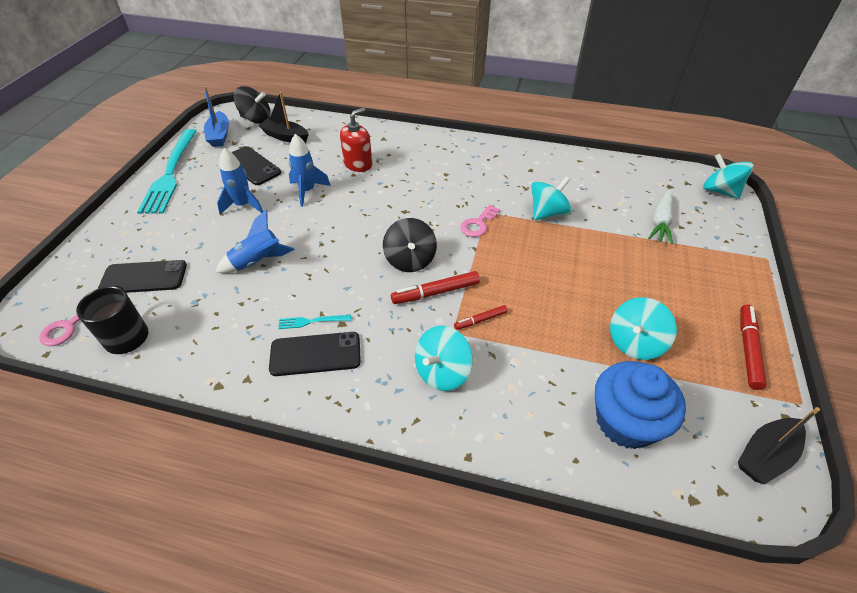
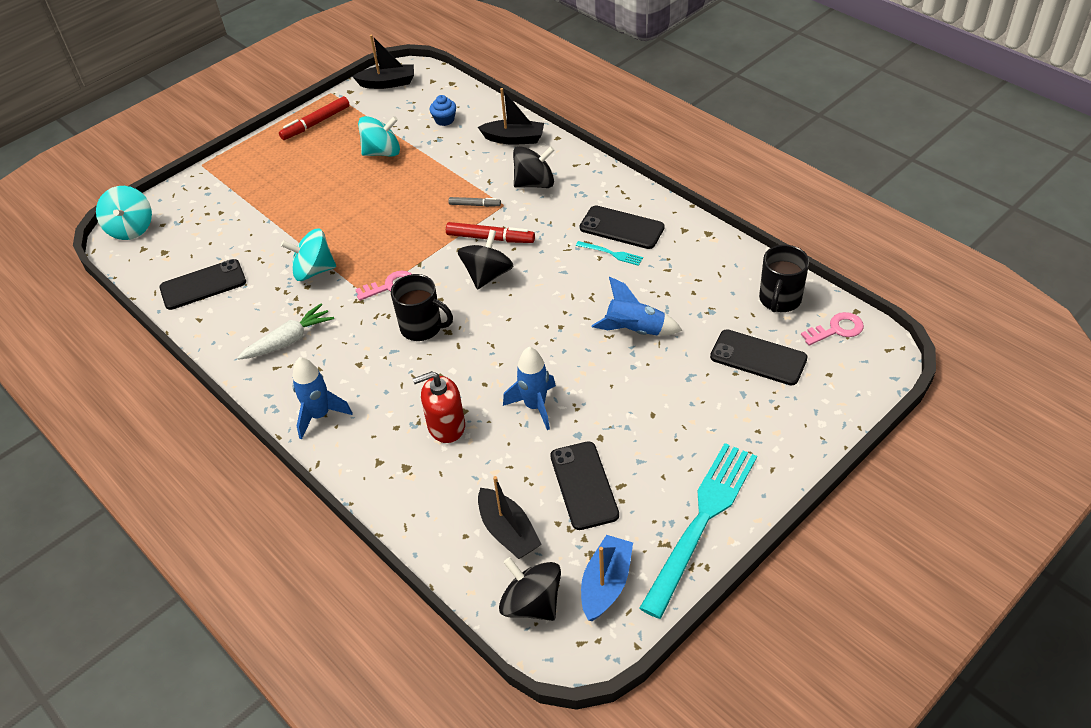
camera: 145 degrees left, 0 degrees up
(243, 205) = (622, 415): blue rocket -> blue rocket (320, 415)
(425, 207) = (422, 327): none -> black mug
(442, 372) = (535, 183): turquoise spinning top -> black spinning top
(480, 320) = (475, 205): red marker -> grey marker
(518, 429) = (514, 139): none -> black boat
(609, 178) = (203, 285): none -> black phone
(625, 421) = (444, 120): blue cupcake -> blue cupcake, size x0.45
(660, 222) = (230, 222): white carrot -> white carrot (289, 340)

